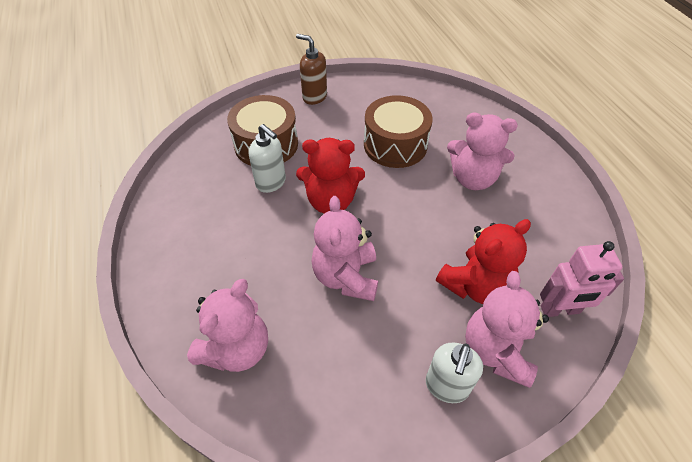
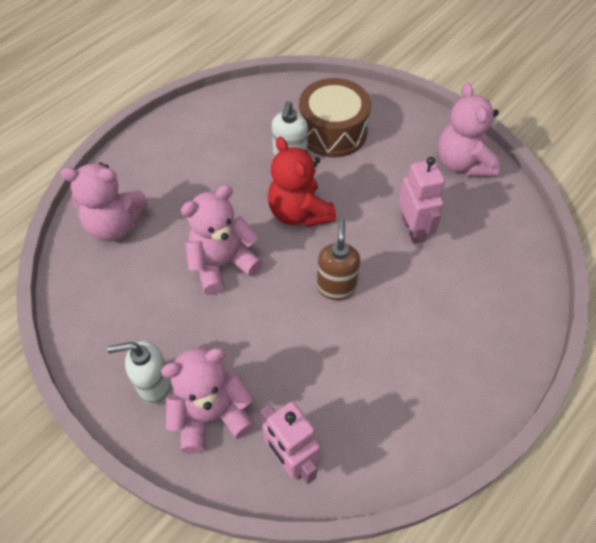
camera: 60 degrees right, 5 degrees up
(314, 97) = (427, 132): brown soap dispenser -> brown soap dispenser (336, 287)
(395, 145) = (413, 229): brown drum -> pink robot
(473, 178) = (417, 318): pink teddy bear -> pink teddy bear (462, 163)
(475, 285) = (275, 371): red teddy bear -> none

